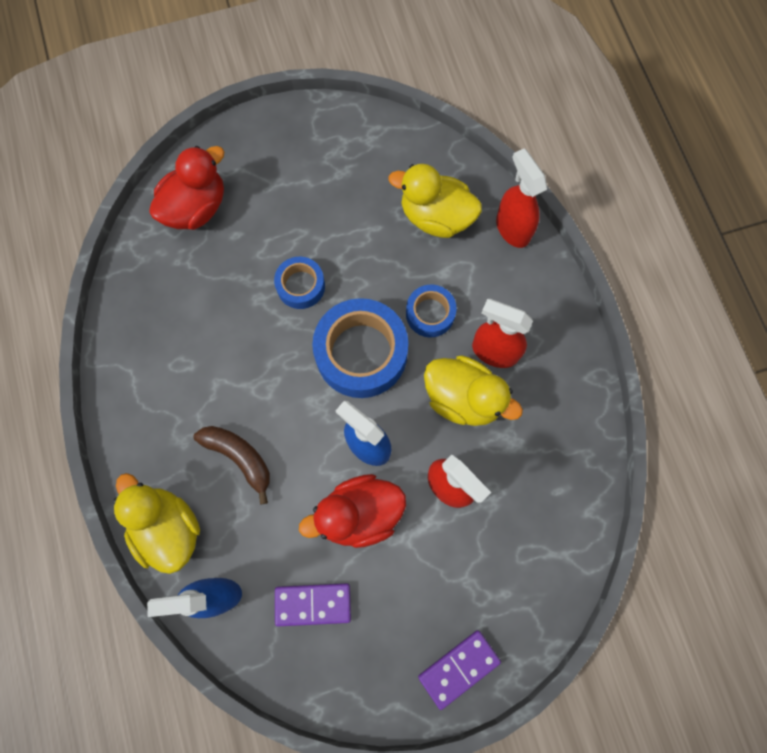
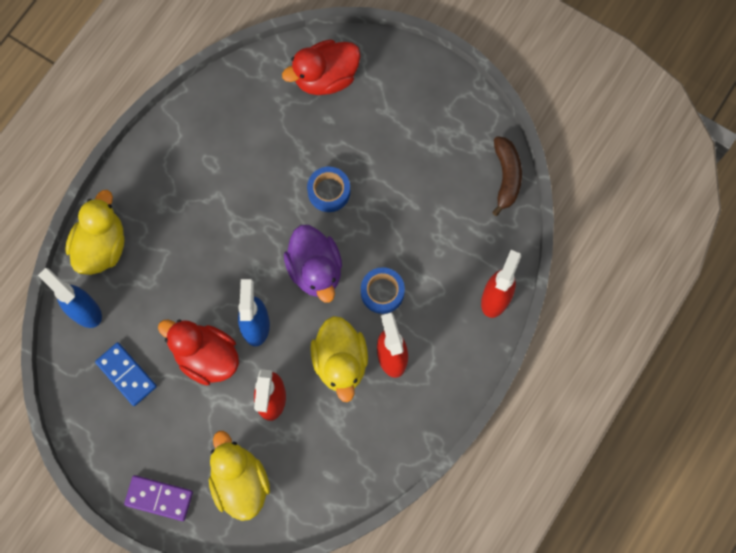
camera: 50 degrees right, 0 degrees up
(196, 208) = (325, 78): red duck -> red duck turned 150 degrees clockwise
(239, 458) = (181, 251): brown banana -> brown banana (506, 177)
(313, 604) = (126, 374): purple domino -> blue domino
(361, 353) = (315, 270): blue tape -> purple duck
(436, 217) = (458, 239): yellow duck -> yellow duck (240, 482)

